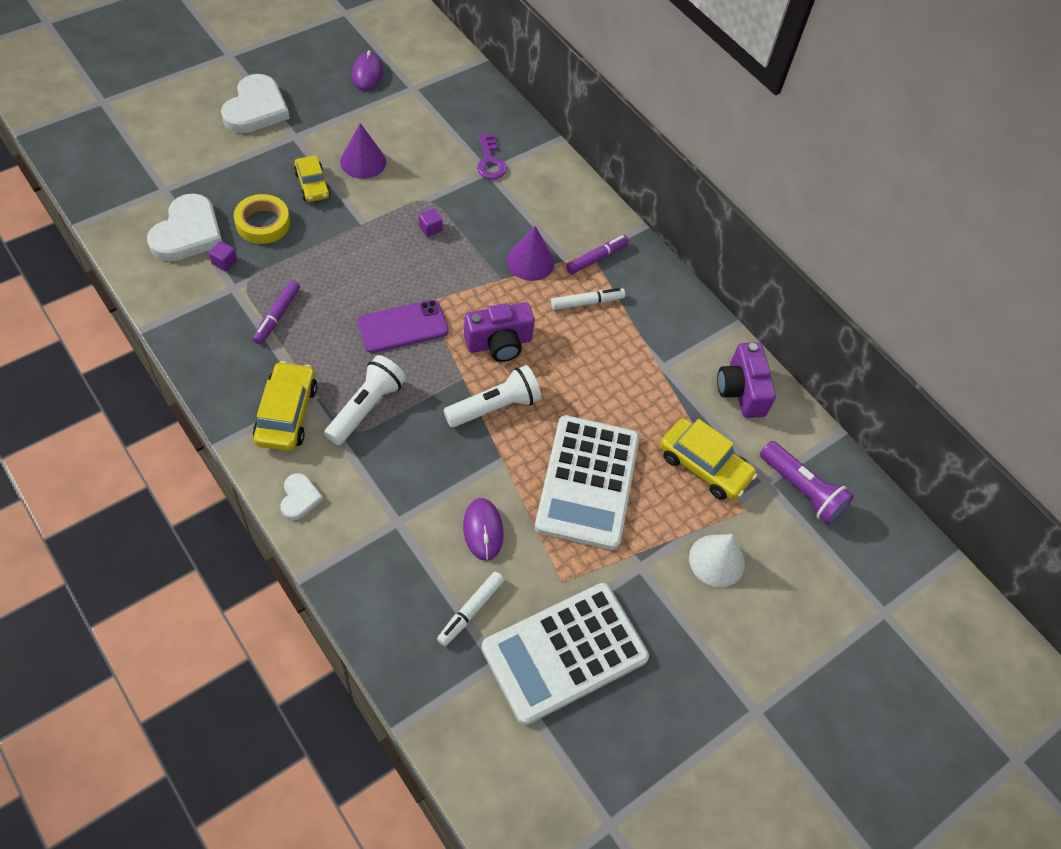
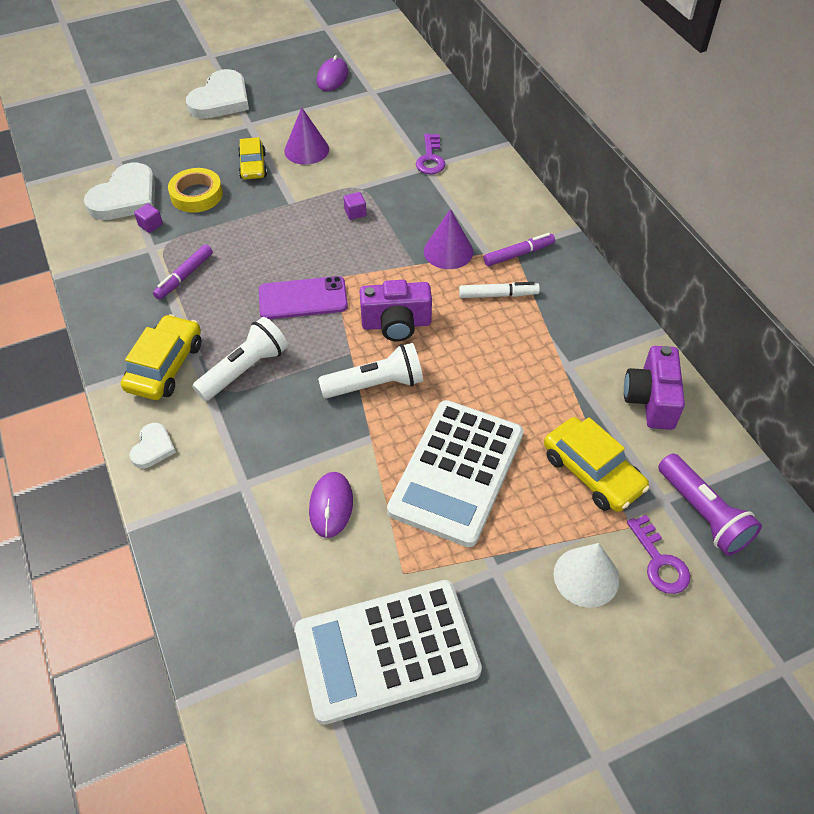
camera: 20 degrees right, 5 degrees down
(470, 611) = (295, 588): white marker -> none
(774, 538) = (660, 562): none -> purple key

